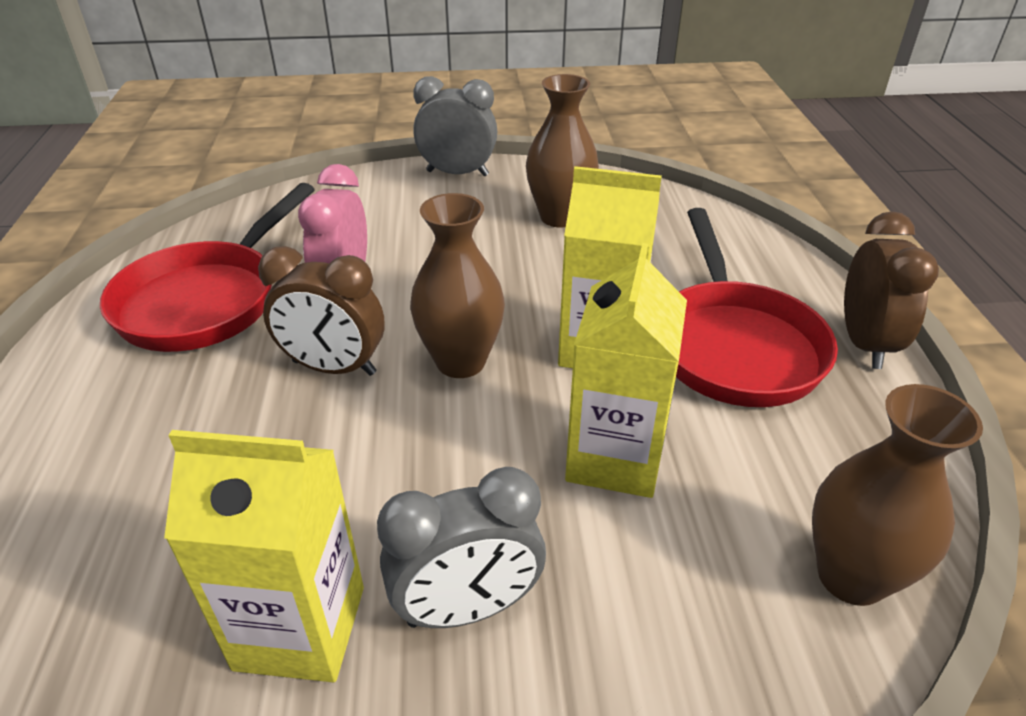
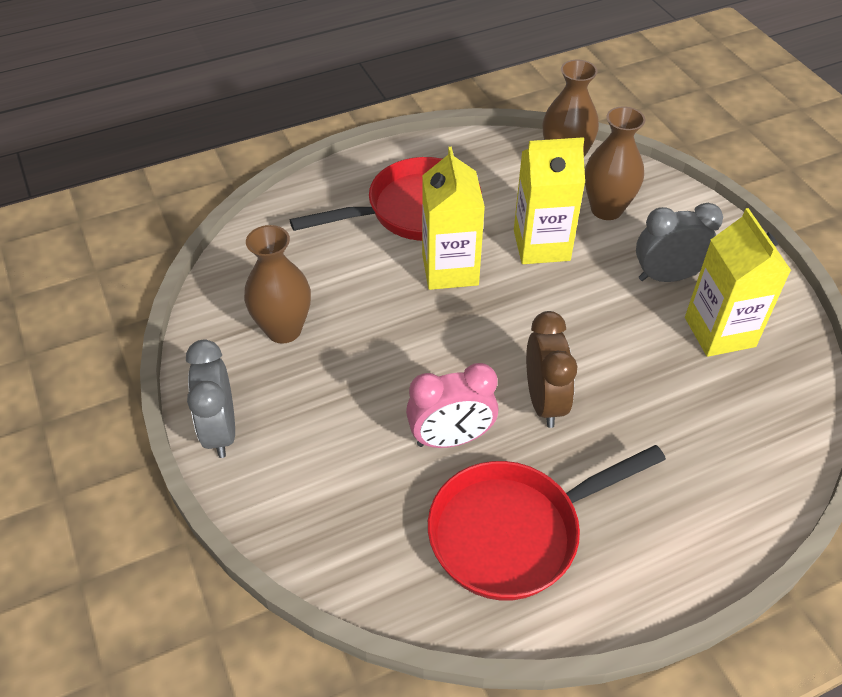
camera: 110 degrees left, 10 degrees up
(207, 300) = (514, 532): red pan -> red pan turned 150 degrees clockwise
(460, 361) = (500, 335): brown vase -> brown vase (606, 209)
(467, 608) = (667, 276): grey clock -> grey clock turned 60 degrees counterclockwise
(864, 344) = (386, 159): brown clock -> none

